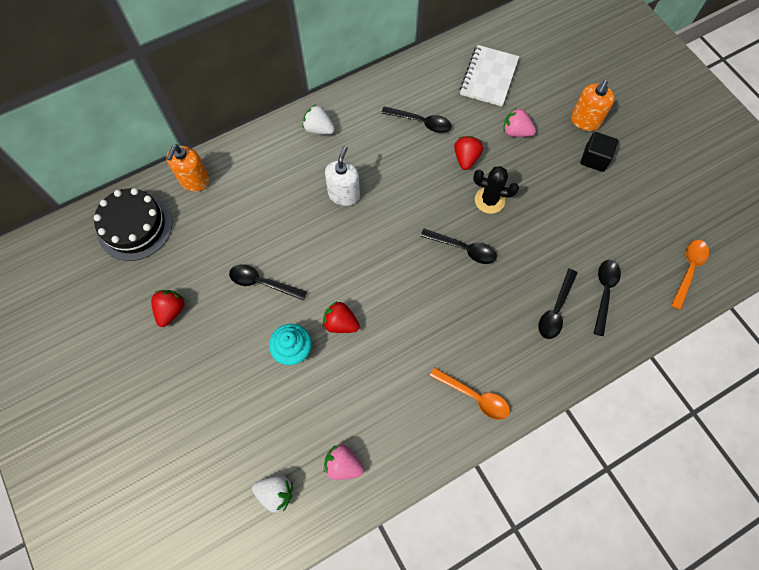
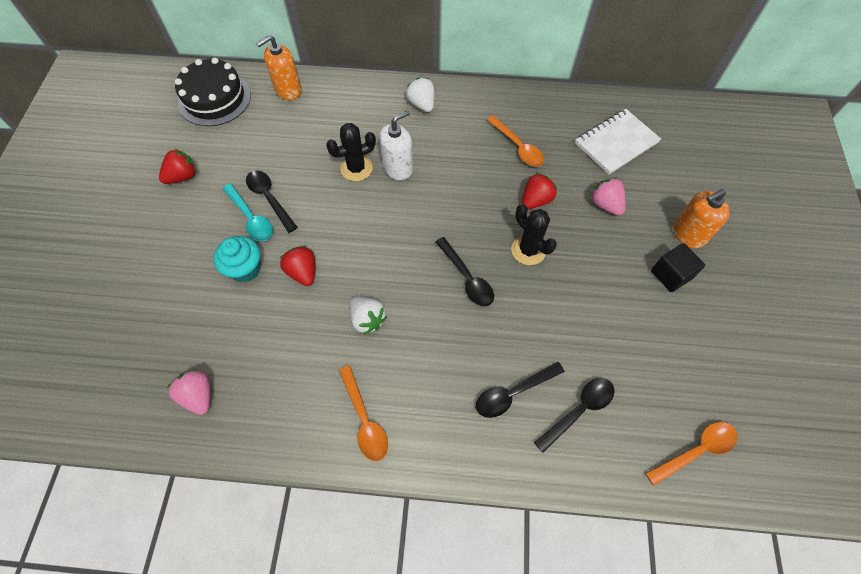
camera: 35 degrees right, 5 degrees down
(261, 308) = (251, 218): none -> turquoise spoon
(276, 493) = (126, 378): white strawberry -> white strawberry (367, 319)
(311, 215) = (356, 168): none -> black cactus
(421, 122) = (518, 147): black spoon -> orange spoon

